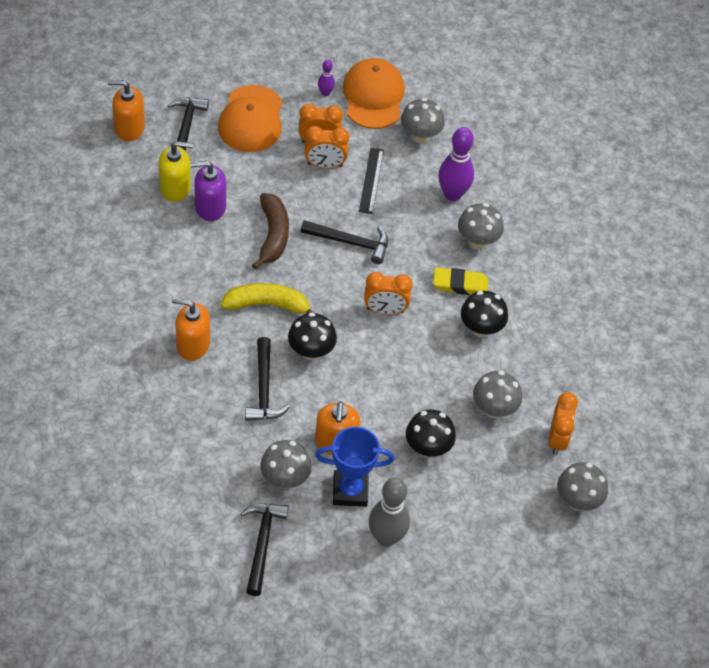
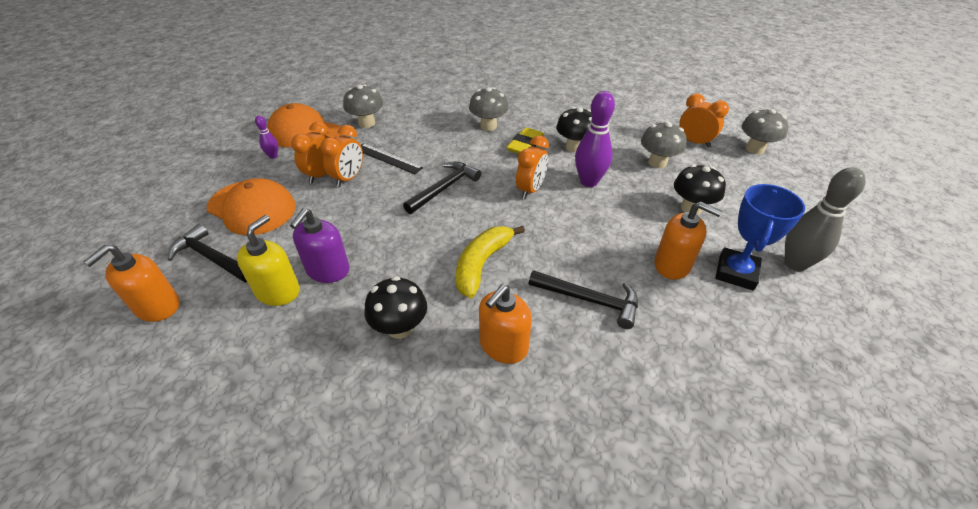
camera: 60 degrees left, 10 degrees down
(262, 544) = (808, 369): black hammer -> none
(273, 235) = (400, 234): brown banana -> none
(285, 479) = (715, 319): grey mushroom -> none
(311, 351) = (555, 250): black mushroom -> black mushroom (400, 328)
(452, 194) = (435, 124): purple bowling pin -> purple bowling pin (589, 182)

